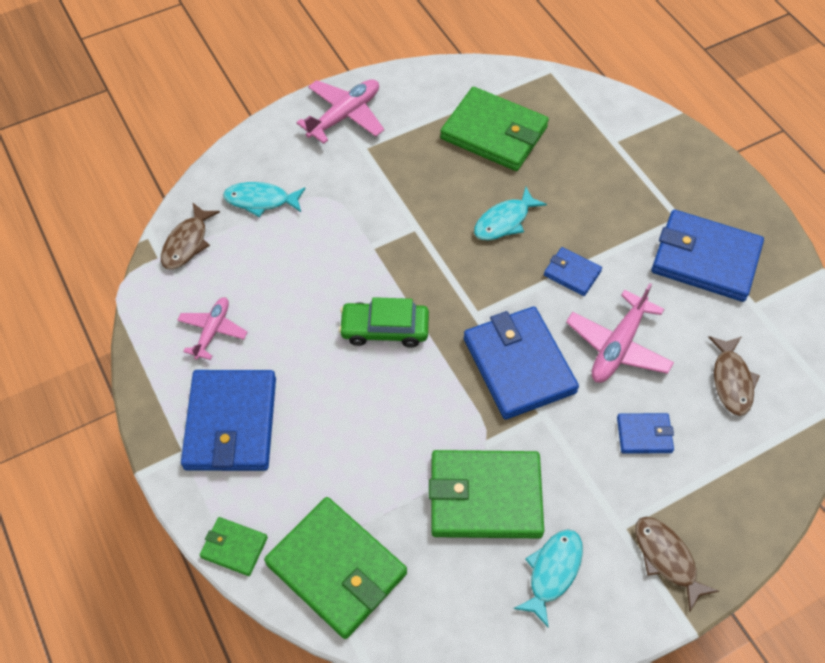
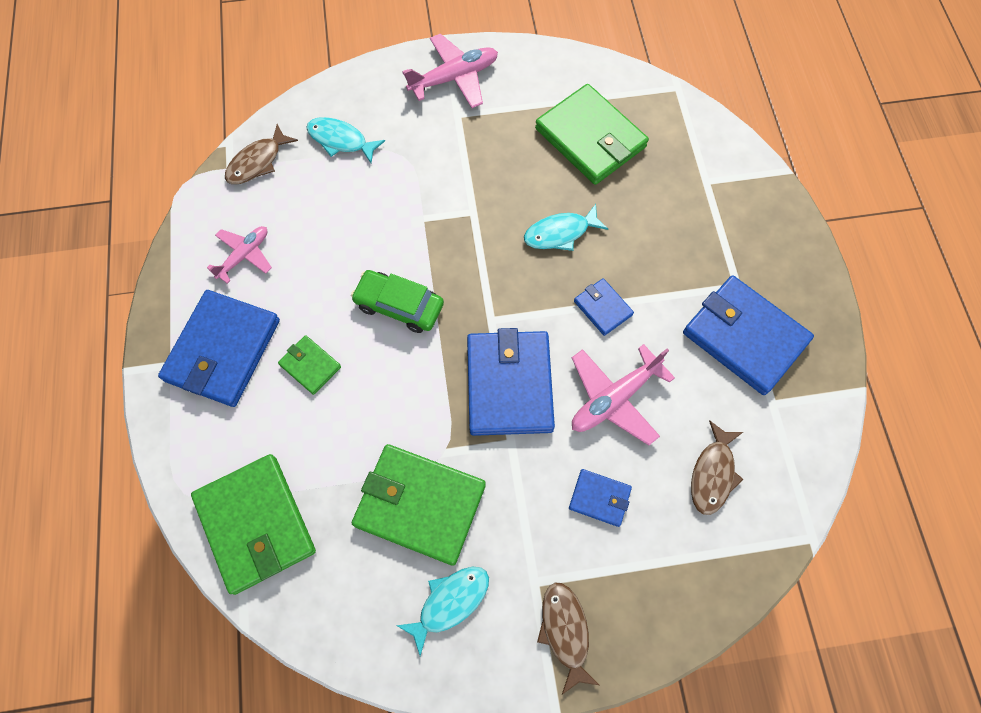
camera: 20 degrees right, 10 degrees up
(234, 547) = (176, 470): green wallet -> green wallet (310, 366)

